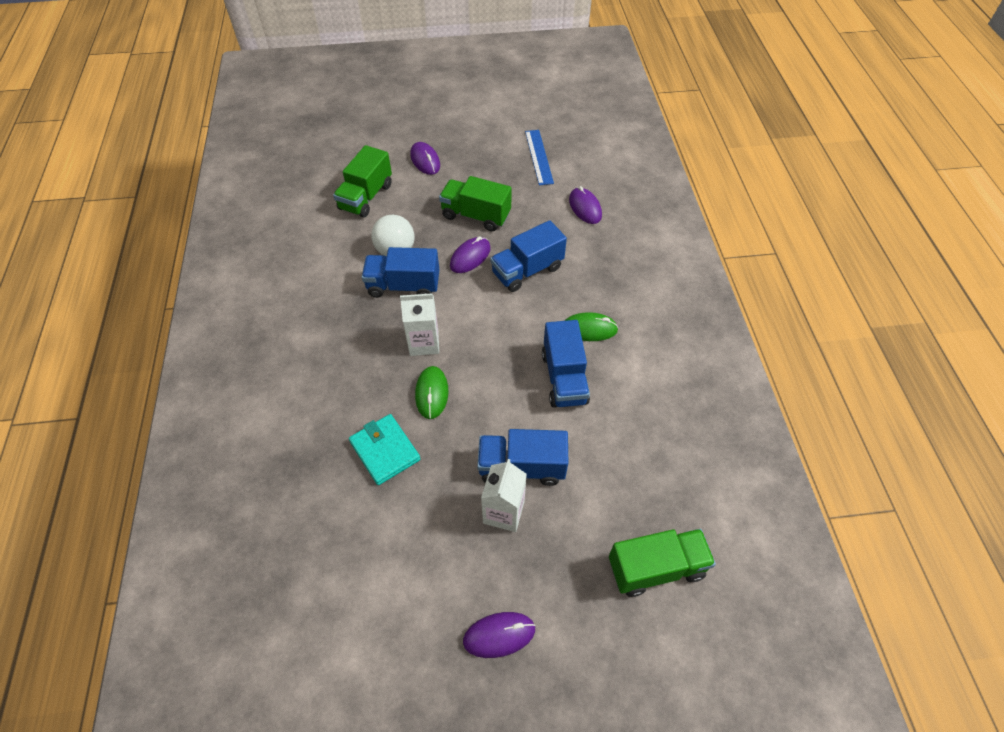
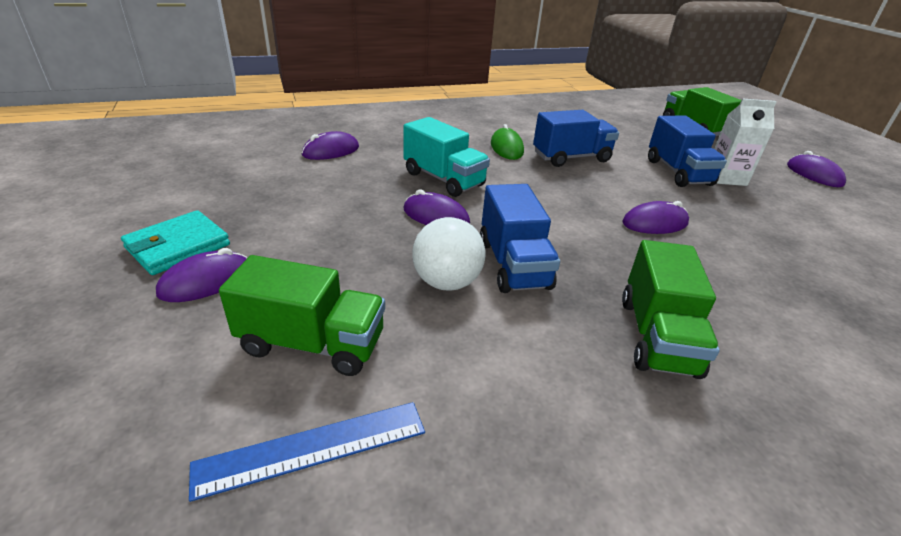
camera: 105 degrees left, 20 degrees down
(385, 451) = (751, 244): turquoise wallet -> turquoise wallet (178, 246)
(424, 343) = (594, 236): white carton -> none
(432, 393) = (655, 223): green mouse -> purple mouse
(476, 215) = (353, 218): green truck -> green truck (657, 336)
(527, 270) = (444, 179): blue truck -> turquoise truck
(539, 157) = (224, 180): blue ruler -> blue ruler (312, 447)

